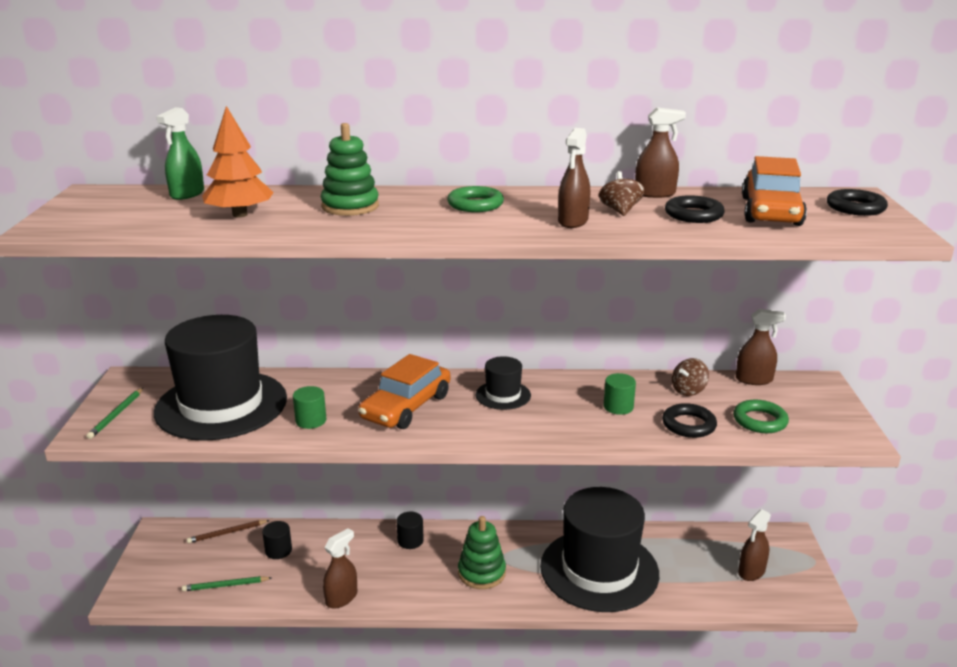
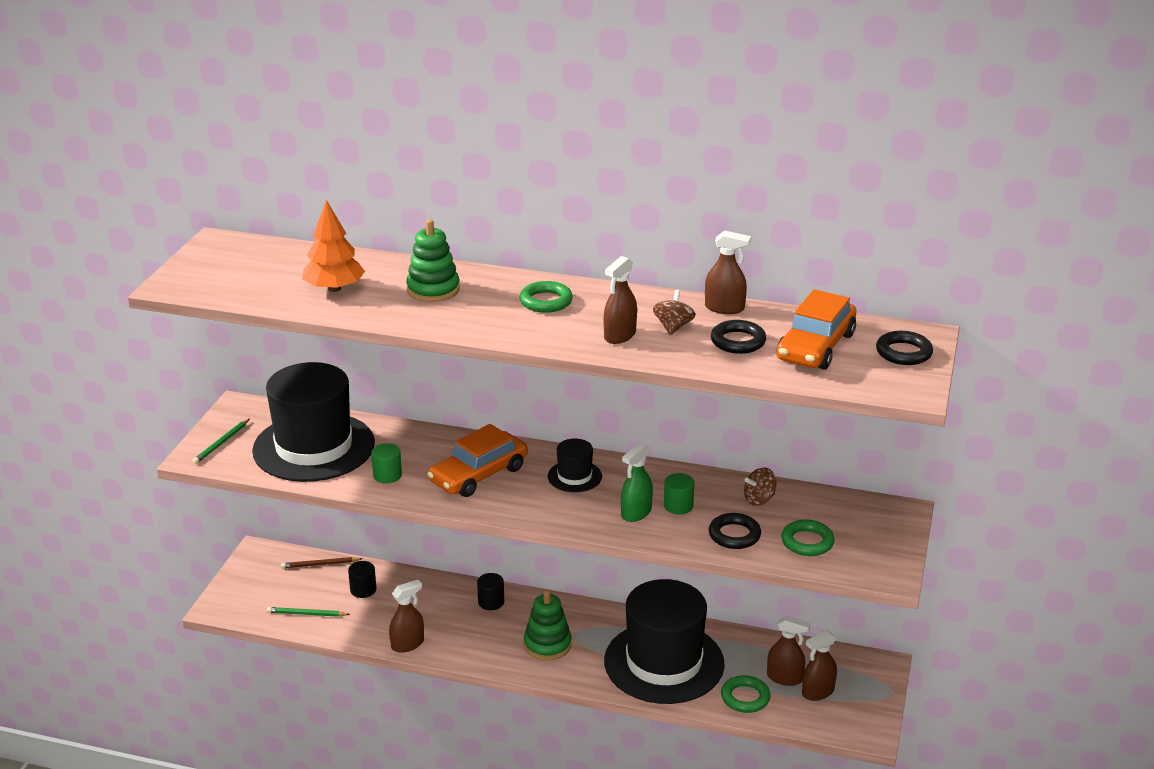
camera: 15 degrees right, 5 degrees up
(187, 194) = (298, 254): green spray bottle -> green spray bottle (636, 513)
(691, 590) = (745, 697): none -> green ring
(754, 379) = (835, 498): brown spray bottle -> brown spray bottle (785, 678)

